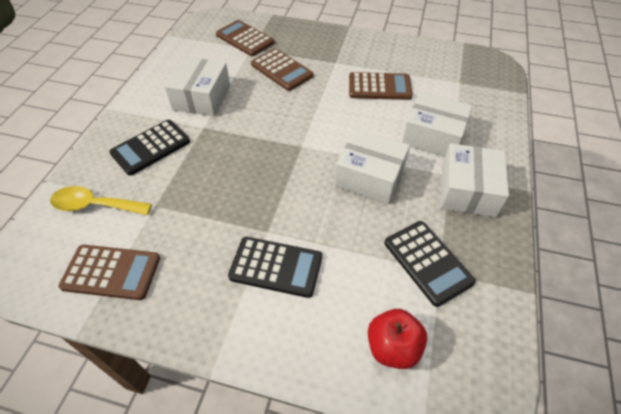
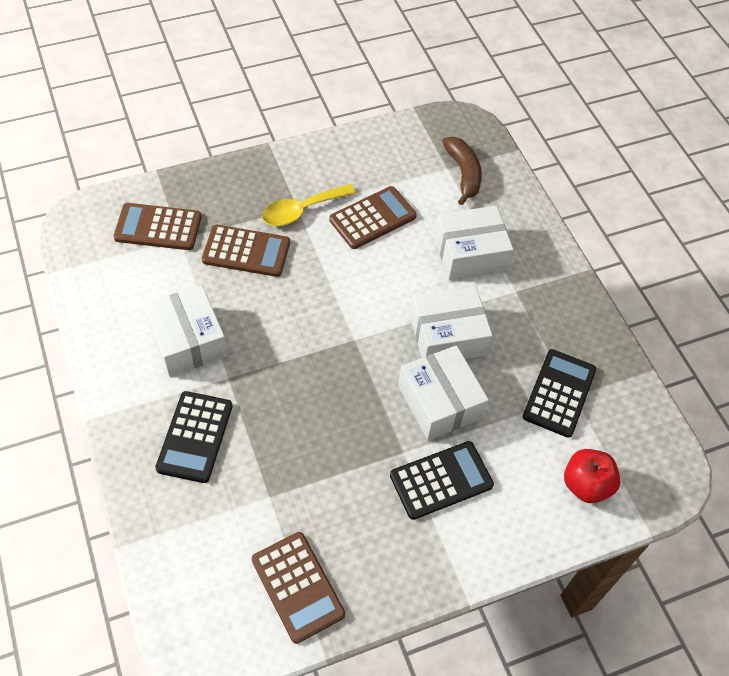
camera: 40 degrees left, 5 degrees up
(95, 205) = (205, 537): yellow spoon -> yellow spoon (301, 210)
(111, 272) = (297, 587): brown calculator -> brown calculator turned 90 degrees clockwise
(427, 262) = (559, 393): black calculator -> black calculator turned 90 degrees counterclockwise
(468, 190) = (542, 299): white box -> white box (440, 402)
(469, 90) = (463, 174): none -> brown banana

